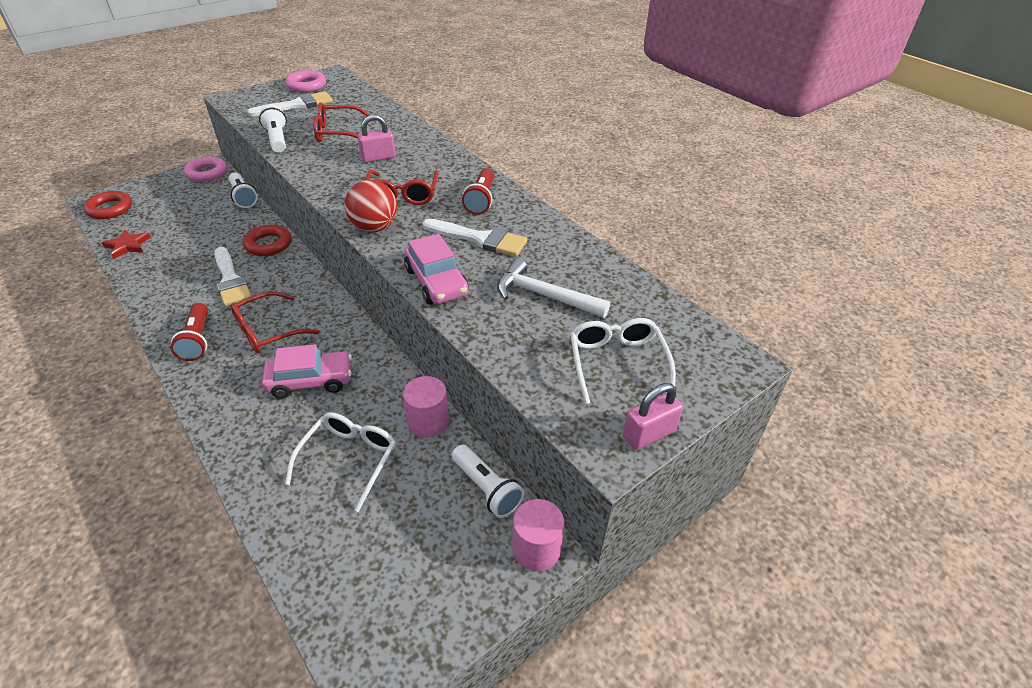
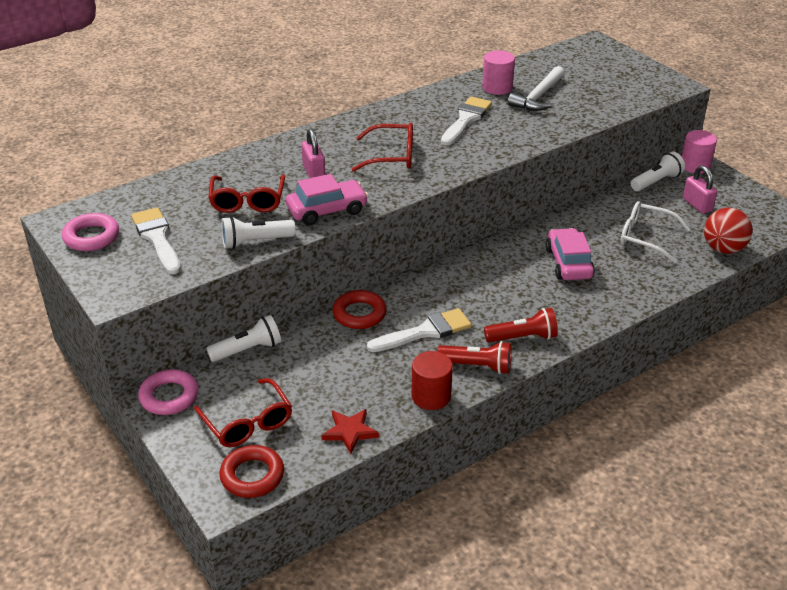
camera: 85 degrees left, 5 degrees down
(145, 284) = (431, 396): none -> red cylinder
(267, 331) = (506, 295): red glasses -> red glasses (247, 422)
(374, 227) = (449, 168): red ball -> red ball (723, 249)
(428, 421) = (602, 205): pink cylinder -> pink cylinder (497, 88)
(436, 282) = (527, 138): pink car -> pink car (327, 210)
(481, 200) = (404, 118): red flashlight -> red flashlight (477, 366)
(617, 363) = (604, 77): white glasses -> none
(649, 434) = (660, 74): pink padlock -> pink padlock (697, 205)

